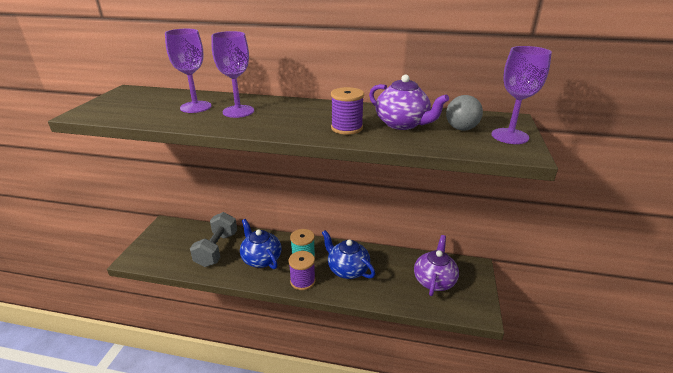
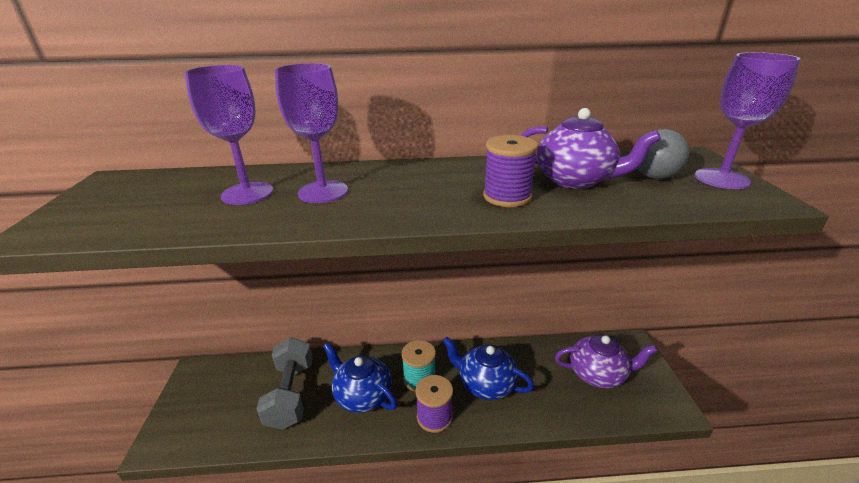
camera: 15 degrees left, 0 degrees up
(434, 280) = (598, 374): purple teapot -> purple teapot turned 90 degrees clockwise

